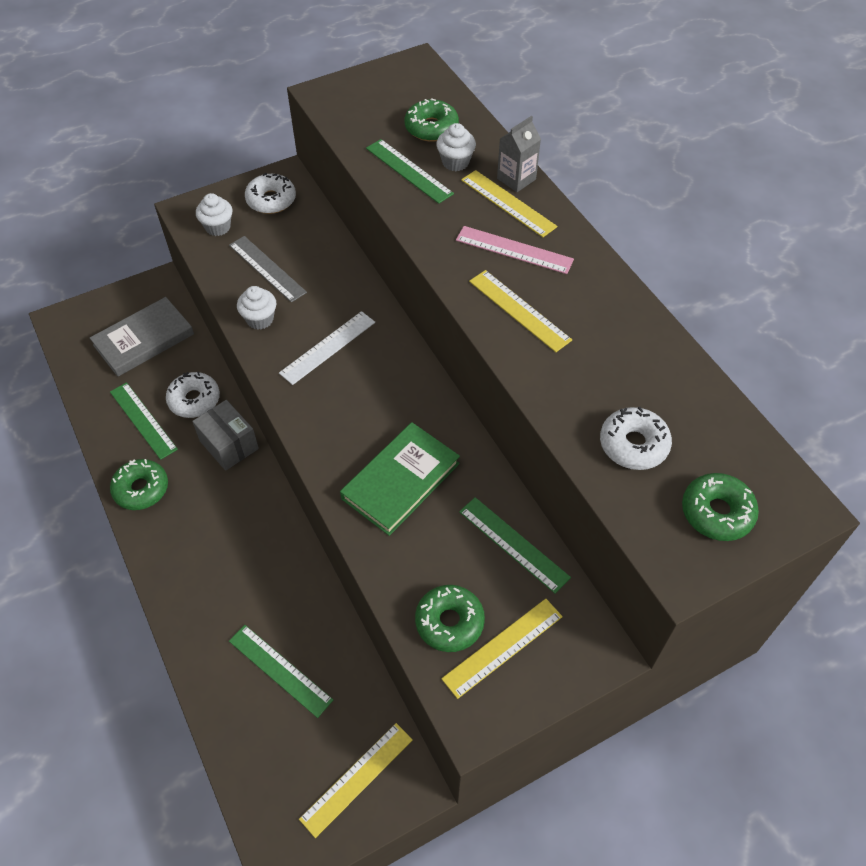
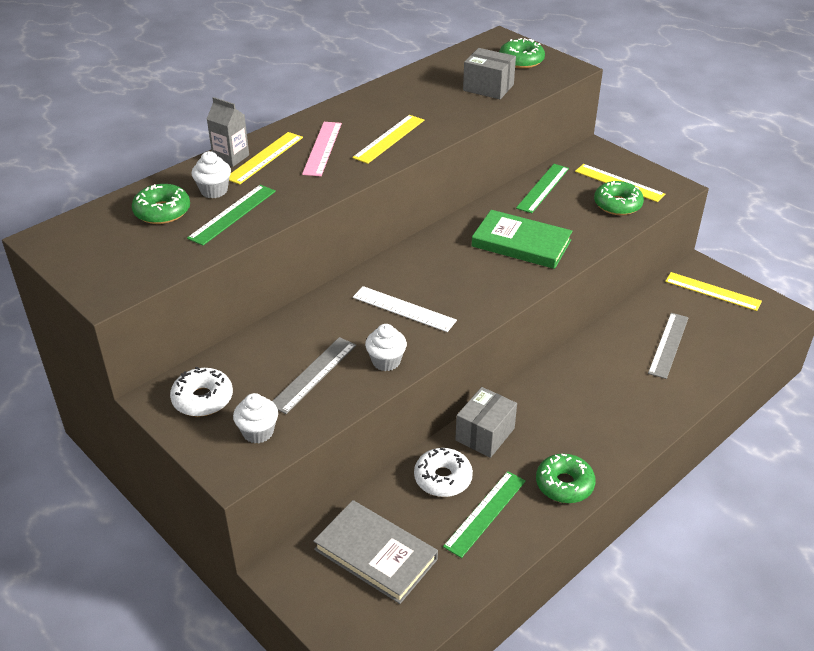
camera: 105 degrees left, 15 degrees down
(280, 670) = (668, 345): green ruler -> grey ruler
(633, 444) = (488, 87): white donut -> grey box

